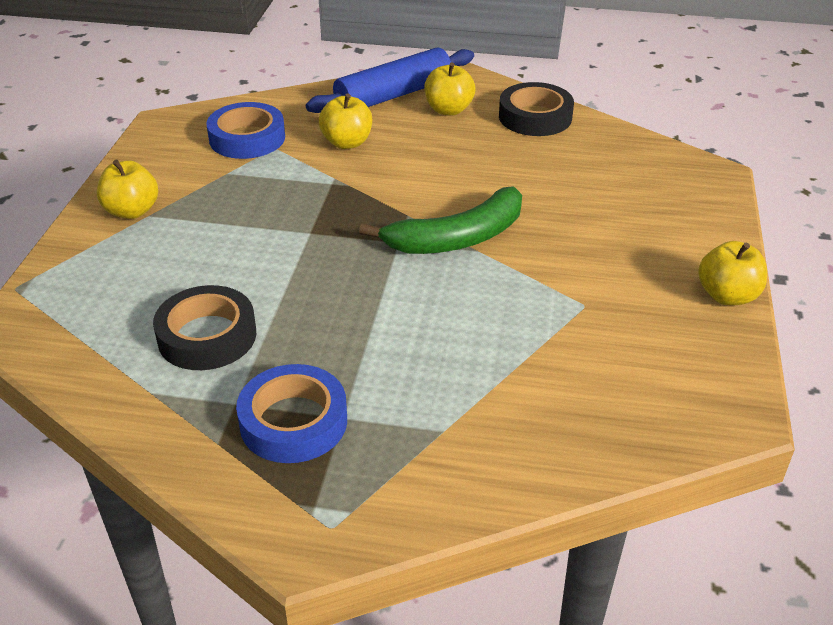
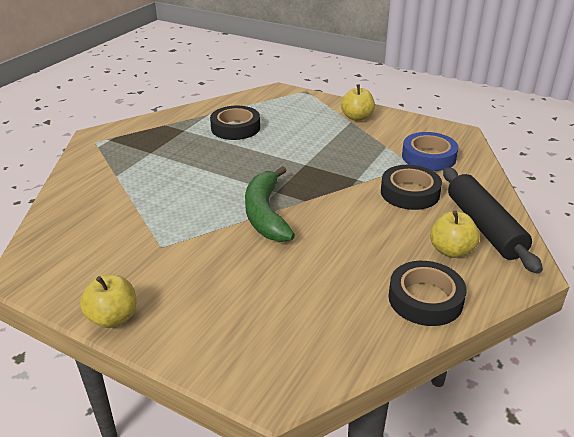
camera: 110 degrees right, 5 degrees down
(293, 422) = (160, 141): blue tape -> none
(347, 142) = (410, 193): yellow apple -> black tape
(393, 95) = (484, 227): blue rolling pin -> black rolling pin

